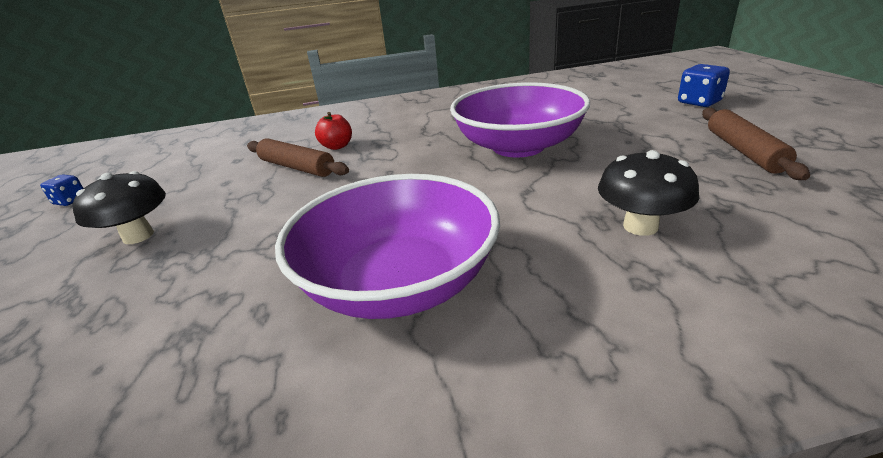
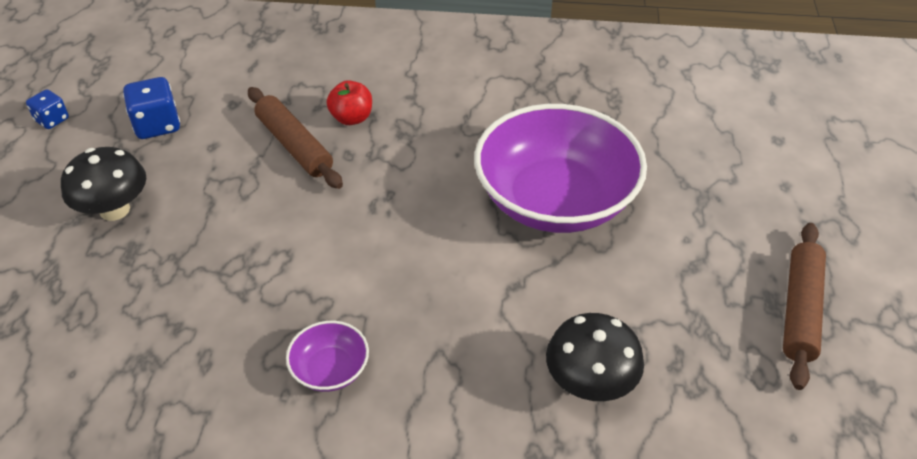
camera: 15 degrees right, 15 degrees up
(398, 282) = (330, 369): purple bowl -> purple bowl, size x0.42
(699, 102) = (841, 190): blue dice -> blue dice (157, 125)

